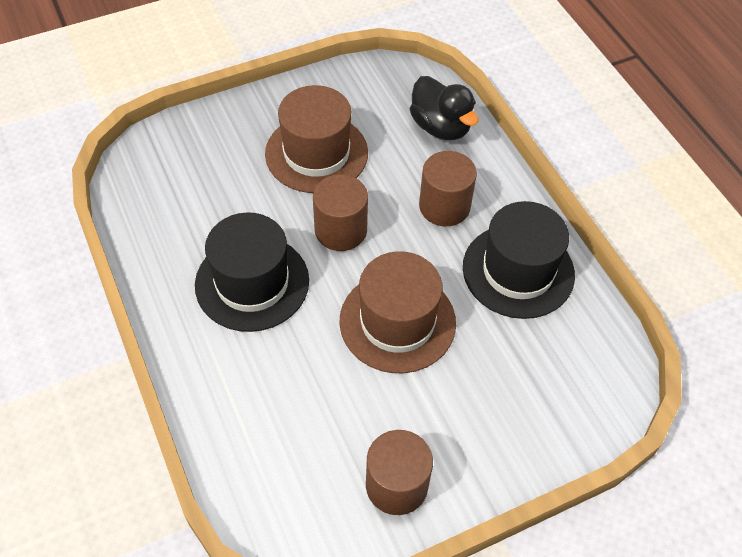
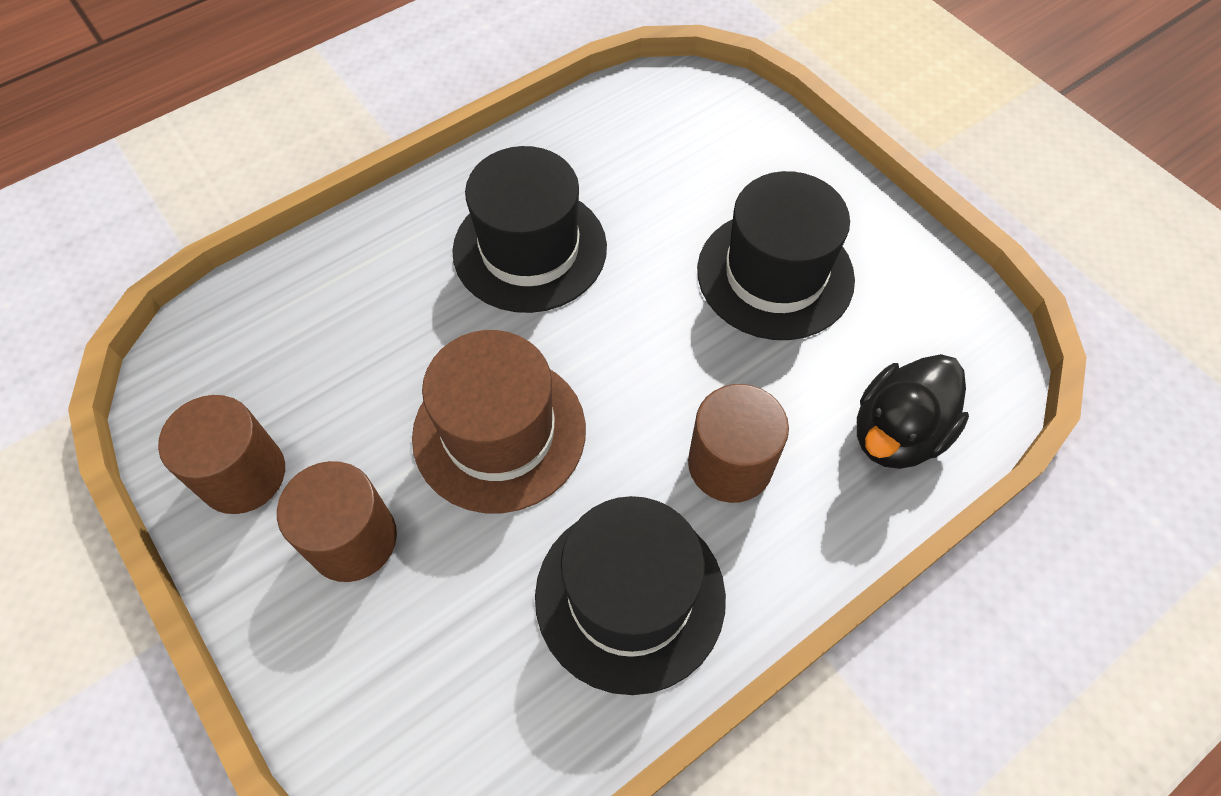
camera: 80 degrees right, 5 degrees up
(316, 153) = (775, 274): brown hat -> black hat
(341, 230) = (643, 332): brown cylinder -> brown cylinder (353, 539)

